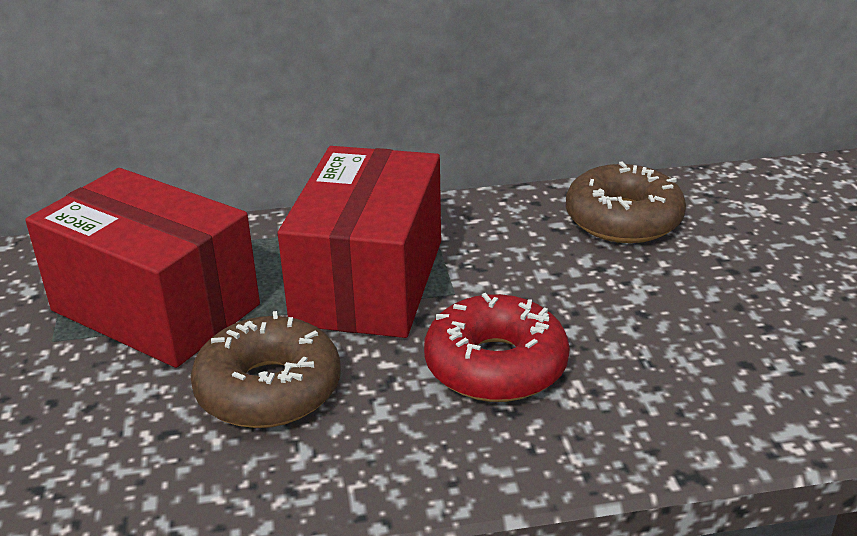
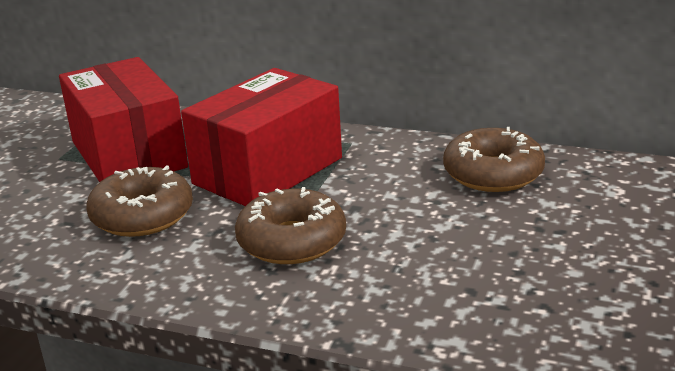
camera: 30 degrees right, 5 degrees down
(495, 365) = (292, 241): red donut -> brown donut

